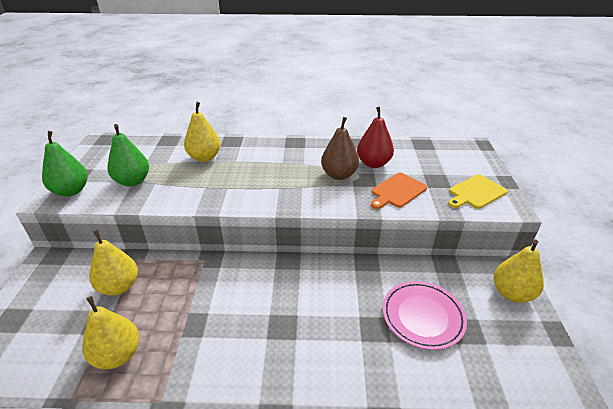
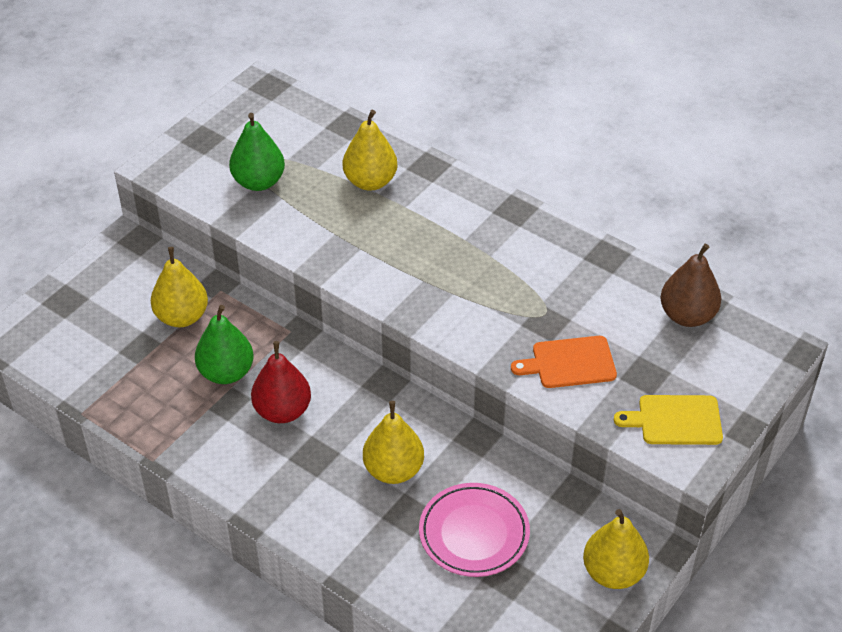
camera: 35 degrees right, 10 degrees up
(71, 191) = (184, 165): green pear -> green pear (226, 372)
(118, 355) = (140, 394): yellow pear -> yellow pear (393, 470)
(339, 175) = (519, 298): brown pear -> brown pear (687, 316)
(373, 163) = (587, 303): red pear -> red pear (282, 411)

